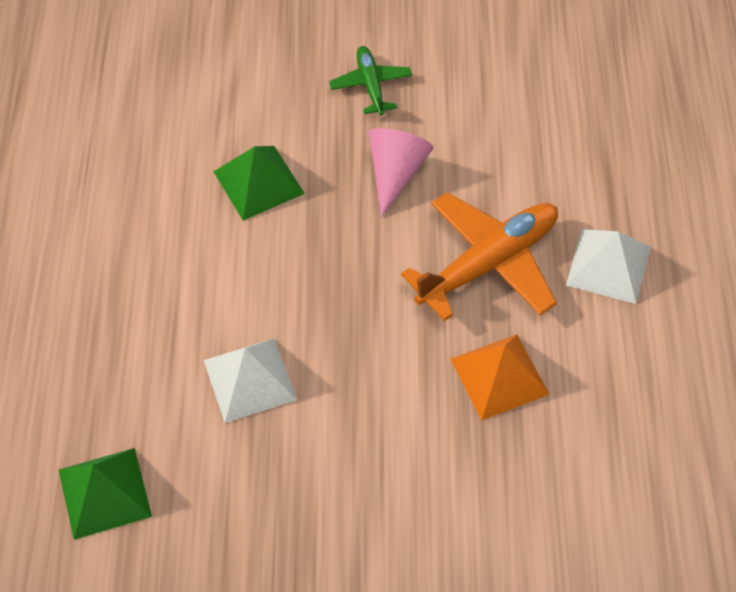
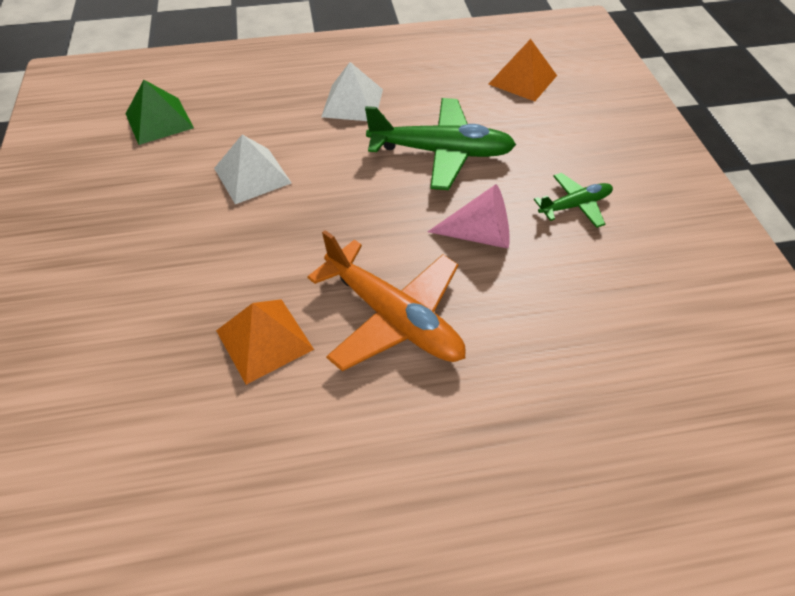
camera: 80 degrees right, 5 degrees down
(146, 76) = (523, 79): none -> orange pyramid
(259, 182) = (441, 152): green pyramid -> green plane
(608, 266) = (413, 428): white pyramid -> white pyramid (352, 102)

